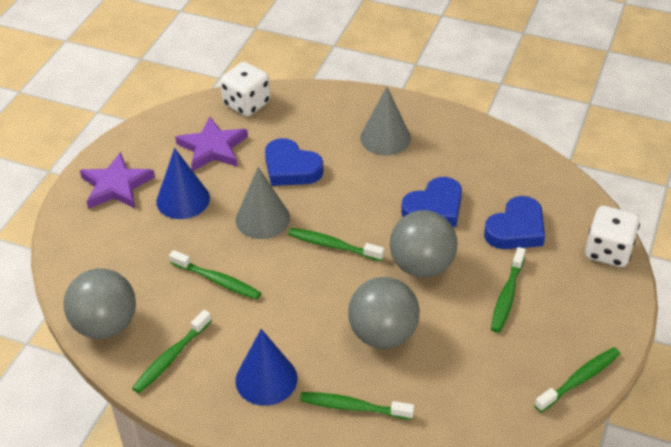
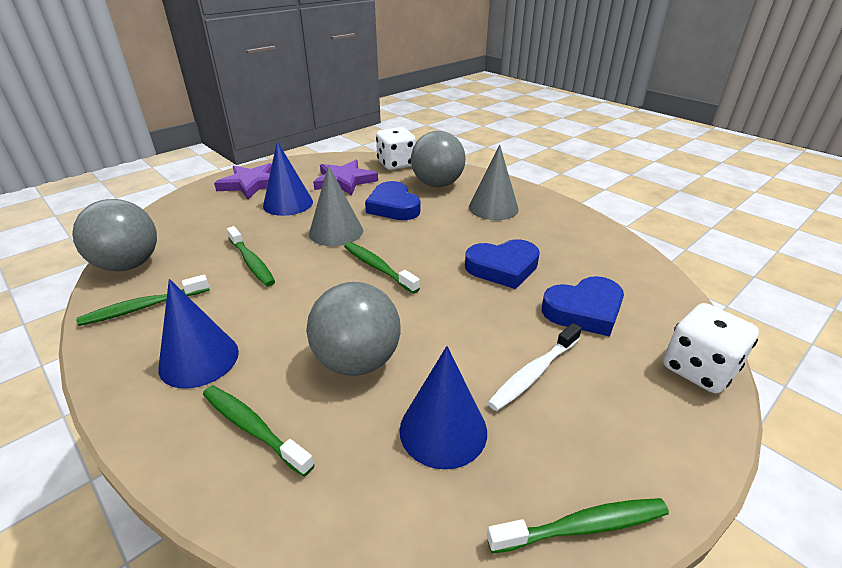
camera: 25 degrees right, 10 degrees down
(422, 266) = (452, 311): grey ball -> grey ball (437, 184)
(473, 358) = (443, 430): none -> blue cone
(507, 296) = (533, 373): green toothbrush -> white toothbrush

